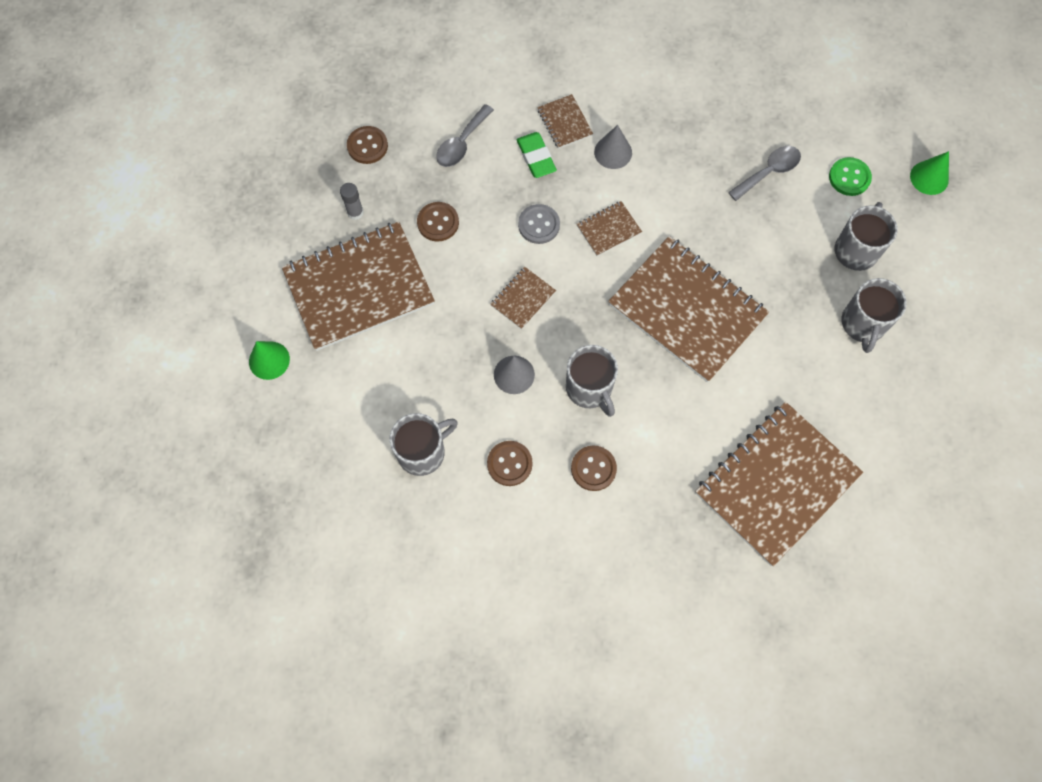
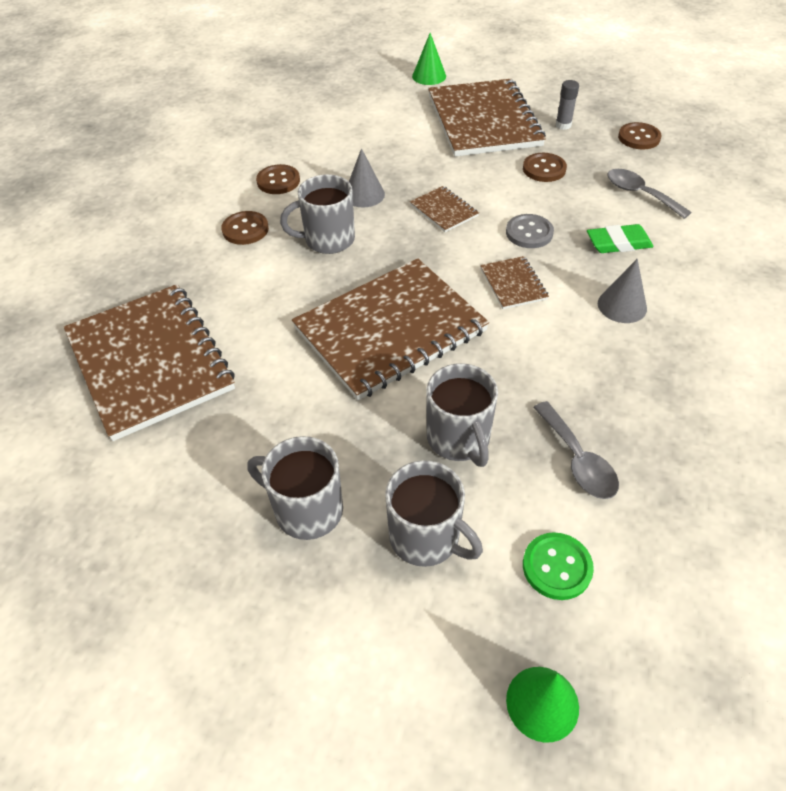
camera: 105 degrees right, 20 degrees down
(422, 452) = (314, 138): grey mug -> grey mug (459, 438)
(564, 122) = (667, 272): brown notebook -> none

